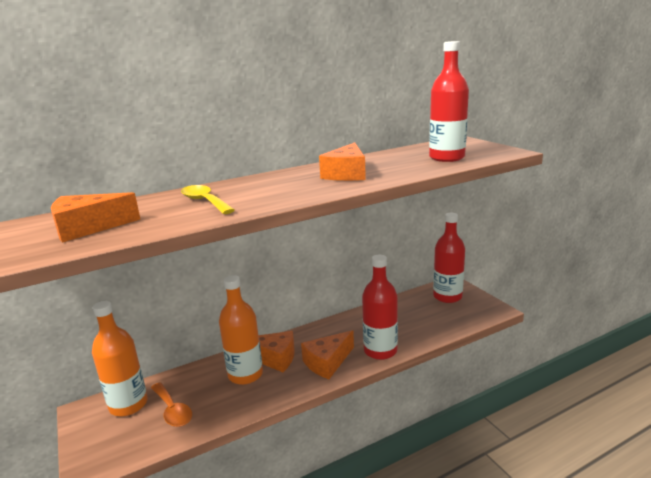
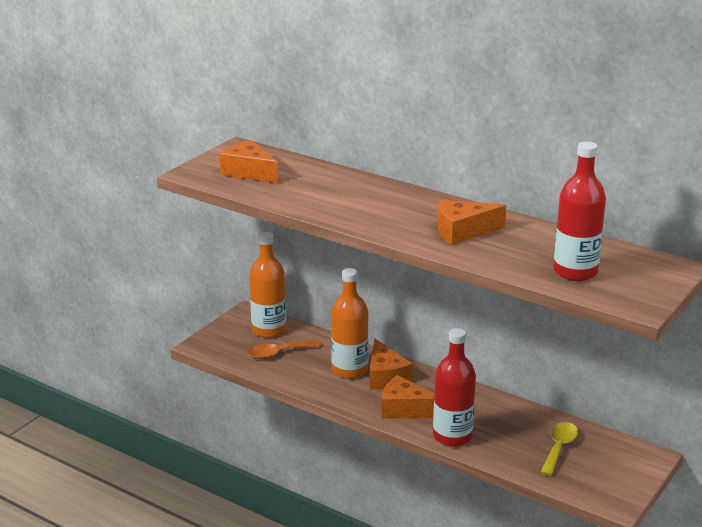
camera: 60 degrees right, 5 degrees up
(172, 411) = (278, 353): orange spoon -> orange spoon turned 45 degrees clockwise
(204, 201) = (333, 192): yellow spoon -> yellow spoon (559, 448)
(447, 296) = (612, 458): red bottle -> none

